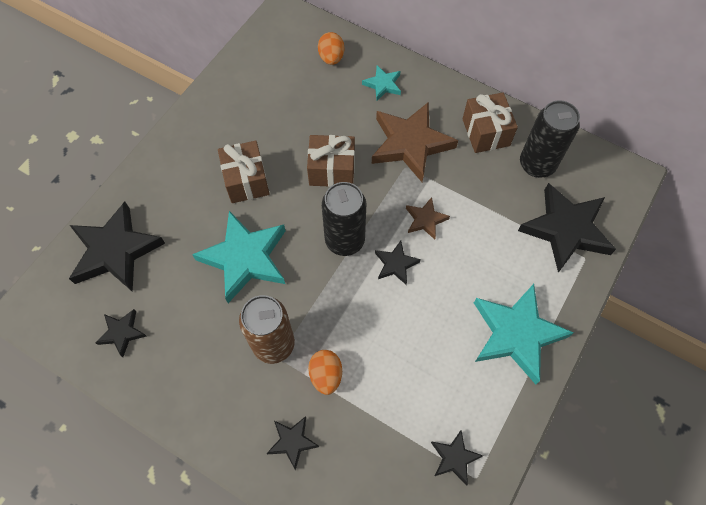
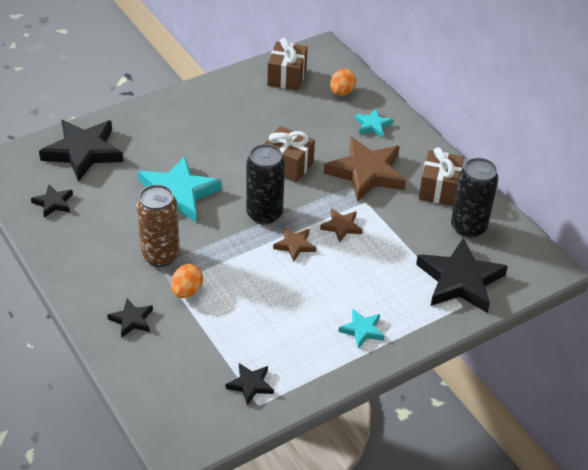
camera: 25 degrees right, 20 degrees down
(246, 180) = (213, 146): brown gift -> brown gift (287, 77)
(396, 264) = (295, 245): black star -> brown star
(516, 334) = (362, 330): turquoise star -> turquoise star, size x0.49

